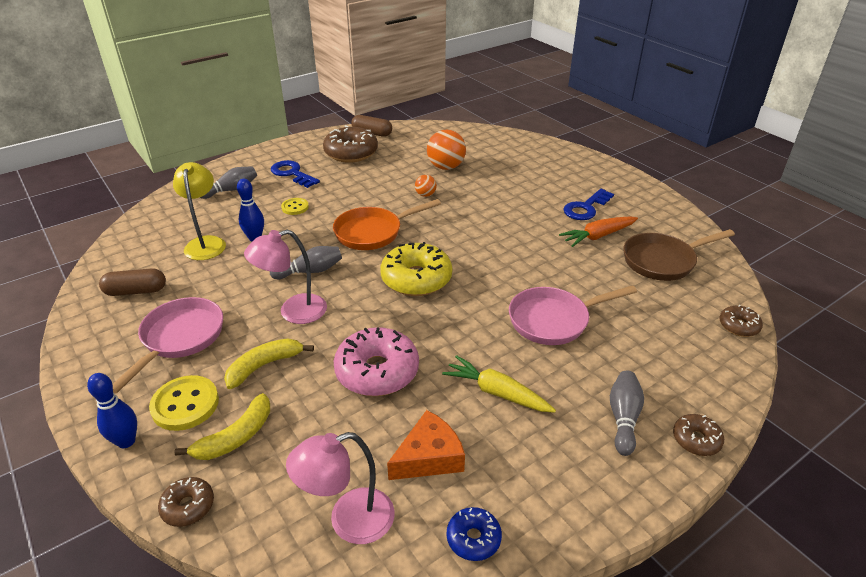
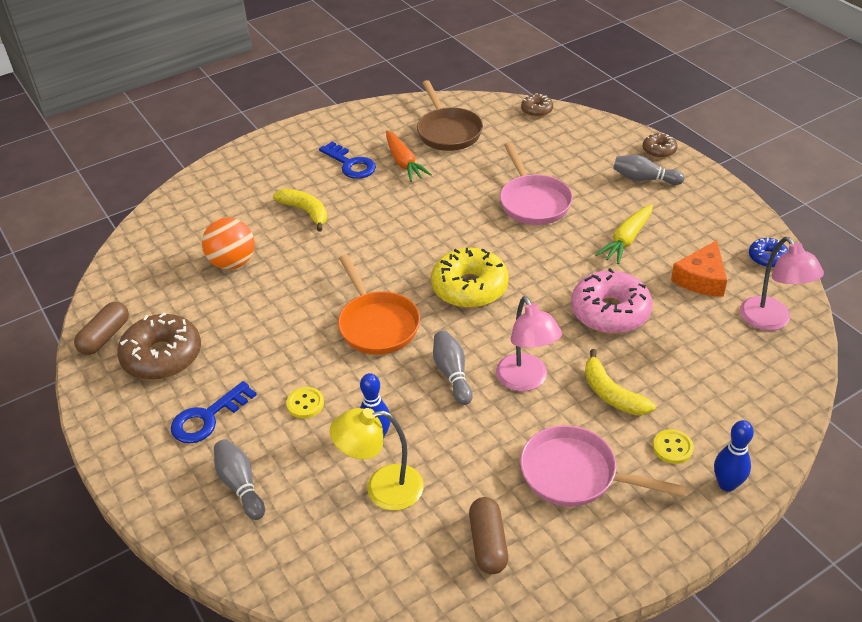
camera: 85 degrees left, 5 degrees up
(185, 404) = (672, 447): yellow button -> yellow button, size x0.59
(188, 506) = (784, 420): brown donut -> none
(235, 437) = (705, 401): yellow banana -> yellow banana (306, 212)
(425, 195) = (298, 281): orange ball -> none
(429, 457) = (701, 279): orange cheese -> orange cheese turned 120 degrees counterclockwise

